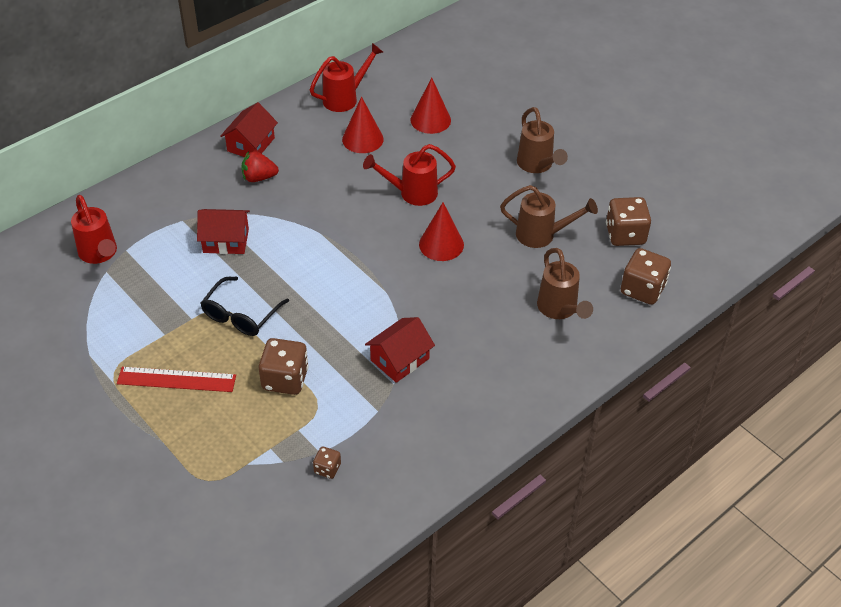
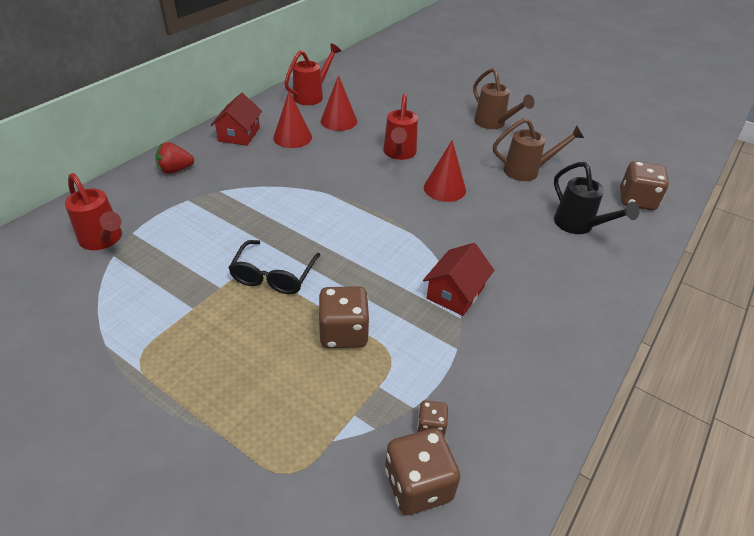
camera: 15 degrees left, 5 degrees down
(176, 379) = (218, 354): red ruler -> none
(226, 241) = (237, 211): red house -> none
(259, 178) = (254, 158): red strawberry -> red strawberry (175, 170)
(411, 193) = (399, 154): red watering can -> red watering can turned 60 degrees counterclockwise
(430, 120) = (390, 103): red cone -> red cone (292, 137)
(560, 310) = (579, 226): brown watering can -> black watering can
(625, 235) = (594, 162): brown dice -> brown dice (418, 485)

